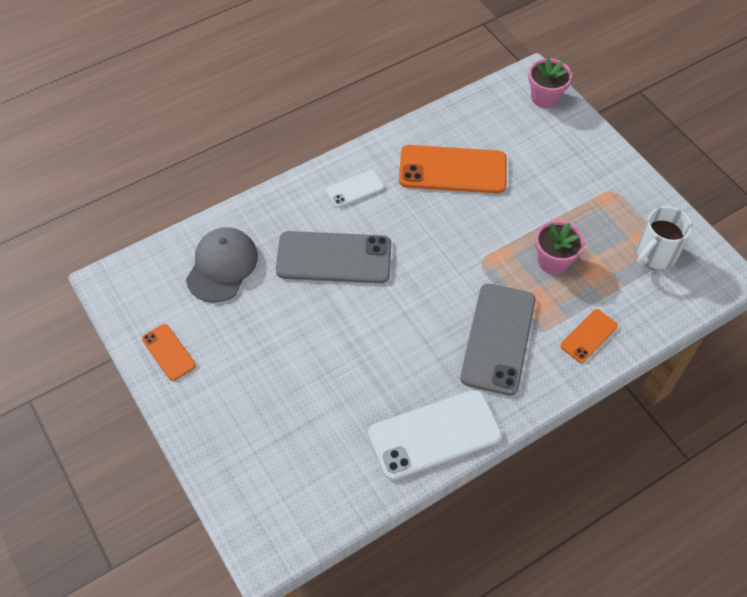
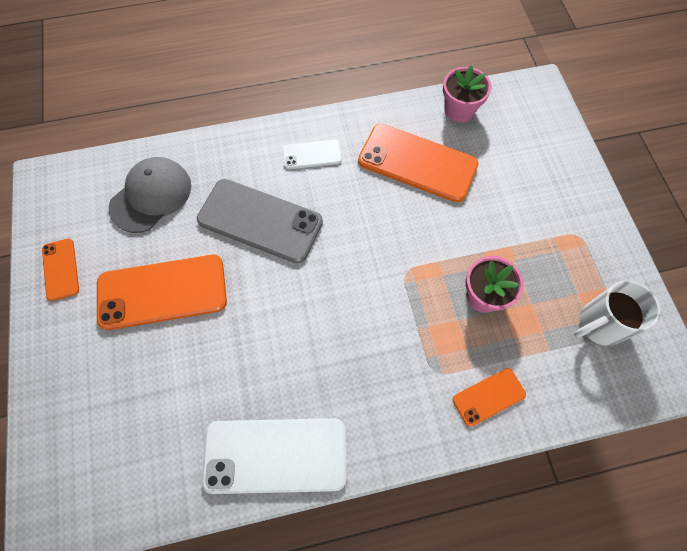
camera: 20 degrees right, 10 degrees up
(274, 342) = (162, 292): none -> orange phone
(498, 338) = (388, 366): grey phone -> none
(545, 97) = (544, 113): pink flower pot -> pink flower pot (459, 110)

